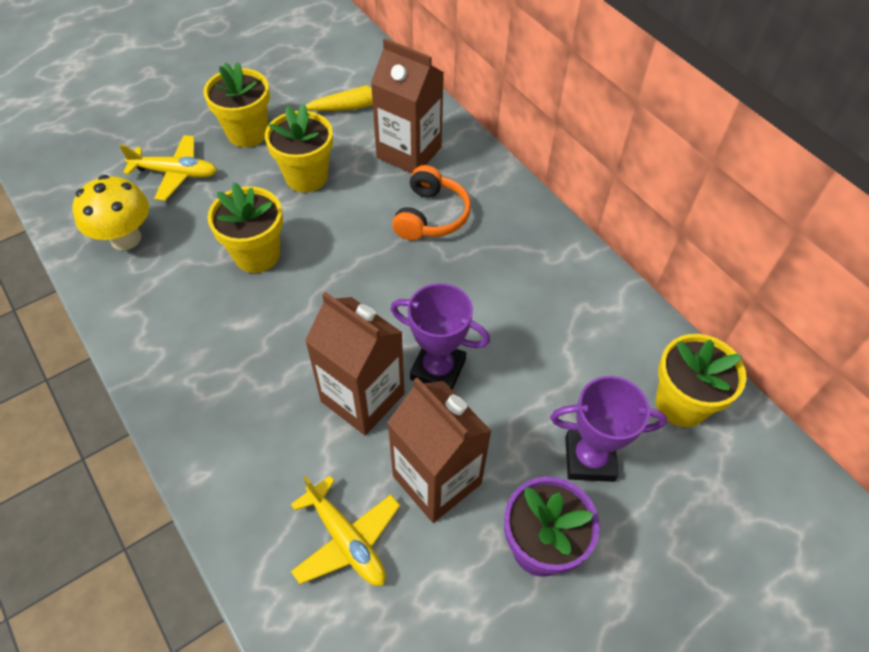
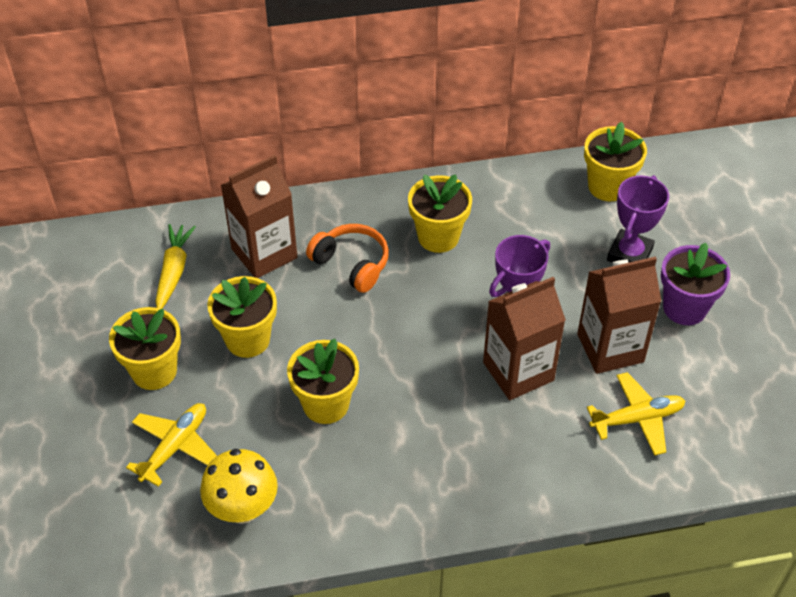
camera: 65 degrees left, 5 degrees down
(505, 270) = (438, 237): none -> yellow flower pot

